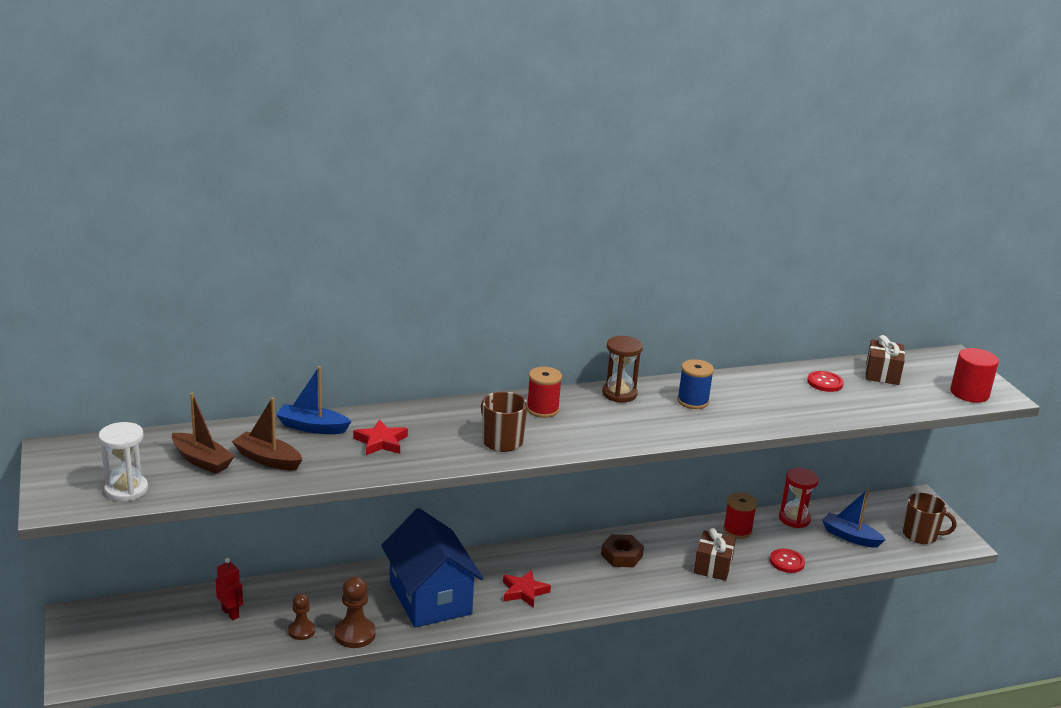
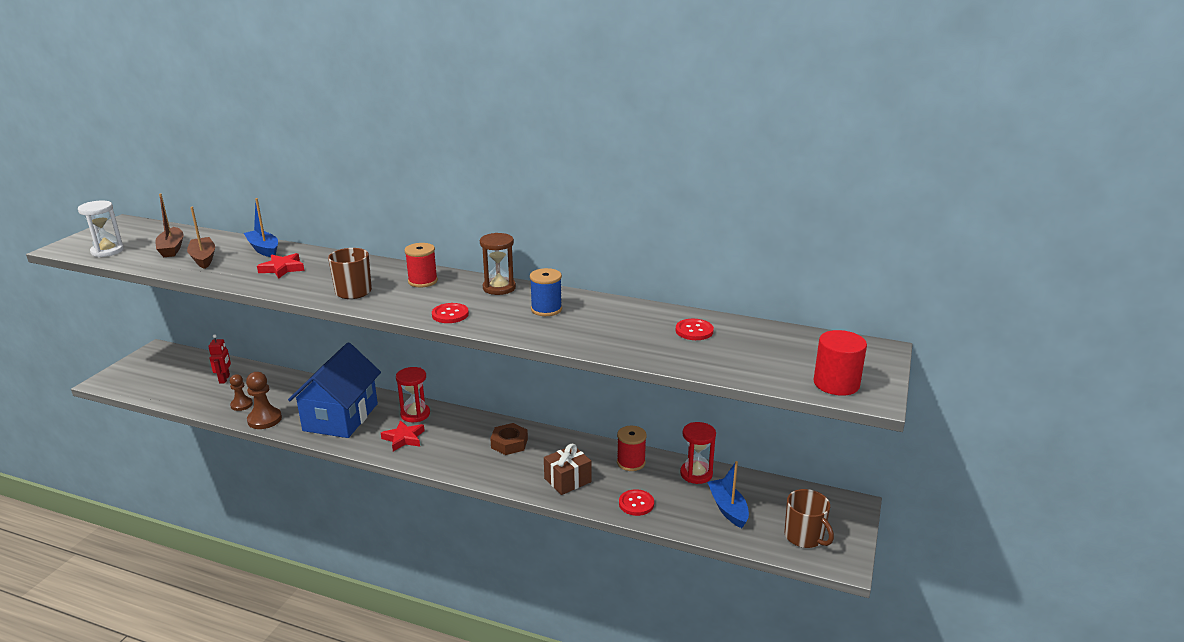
camera: 40 degrees right, 0 degrees up
(497, 565) = (415, 414): none -> red hourglass
(628, 433) = (450, 314): none -> red button
(882, 374) = (768, 341): brown gift -> none

